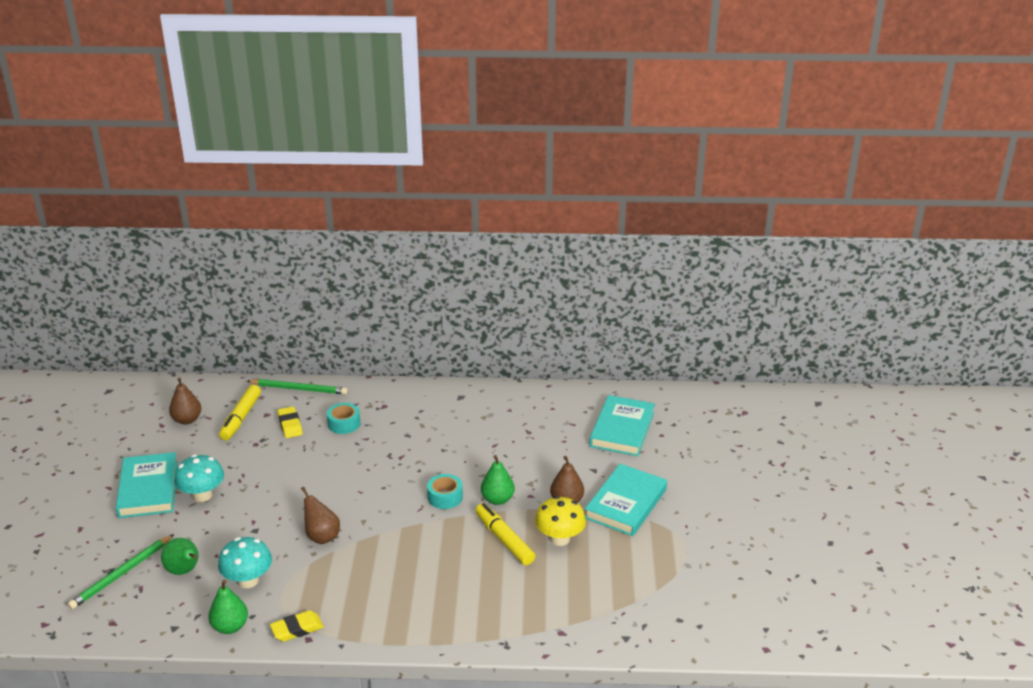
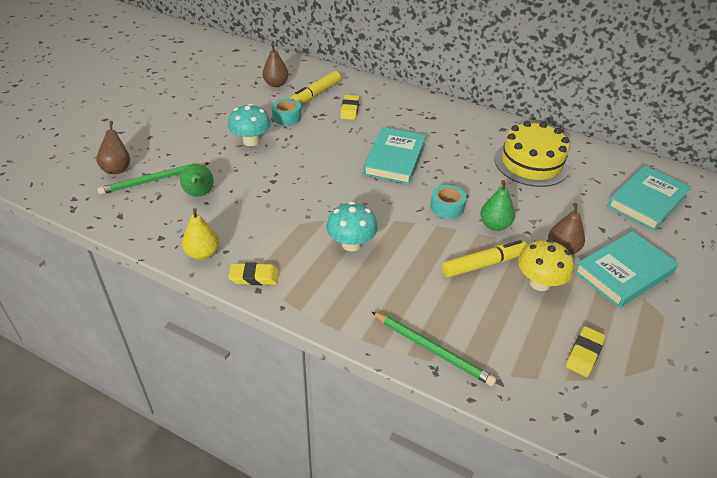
camera: 25 degrees right, 10 degrees up
(148, 489) = (216, 124): turquoise book -> turquoise book (394, 159)
(230, 627) = (203, 253): green pear -> yellow pear
(248, 580) = (241, 220): turquoise mushroom -> turquoise mushroom (351, 244)
(299, 389) = (372, 86): green pencil -> green pencil (432, 350)
(322, 536) = (322, 204): brown pear -> brown pear (117, 168)
(344, 424) = (393, 121): turquoise tape -> turquoise tape (286, 117)
(504, 425) = (531, 163): none -> yellow cake
(504, 539) = (483, 264): yellow marker -> yellow marker turned 75 degrees clockwise
(619, 585) = (584, 354): none -> yellow eraser

